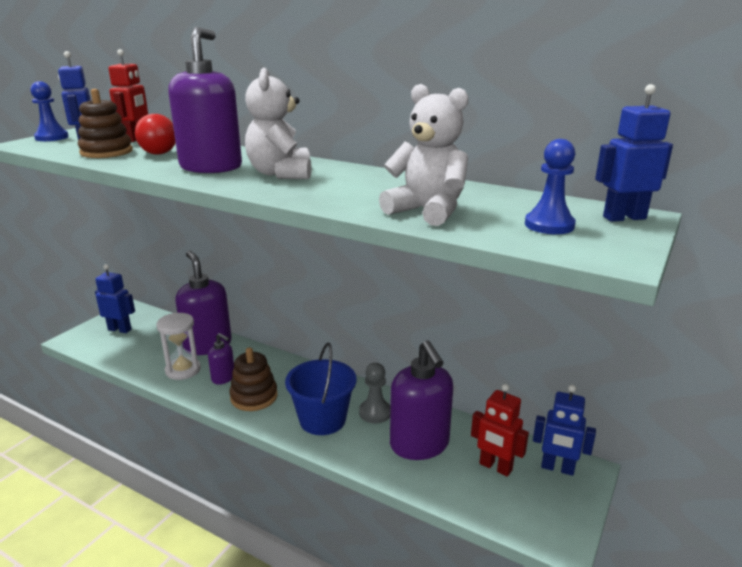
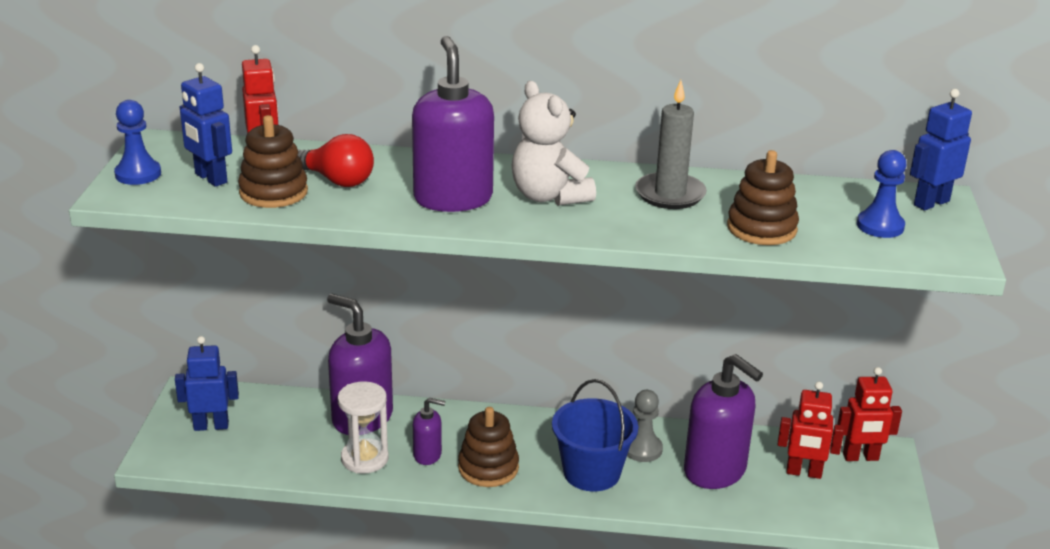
camera: 25 degrees left, 5 degrees up
(378, 184) = (670, 194): none -> grey candle
(427, 211) = (761, 228): white teddy bear -> brown stacking toy
(557, 468) = (860, 457): blue robot -> red robot

